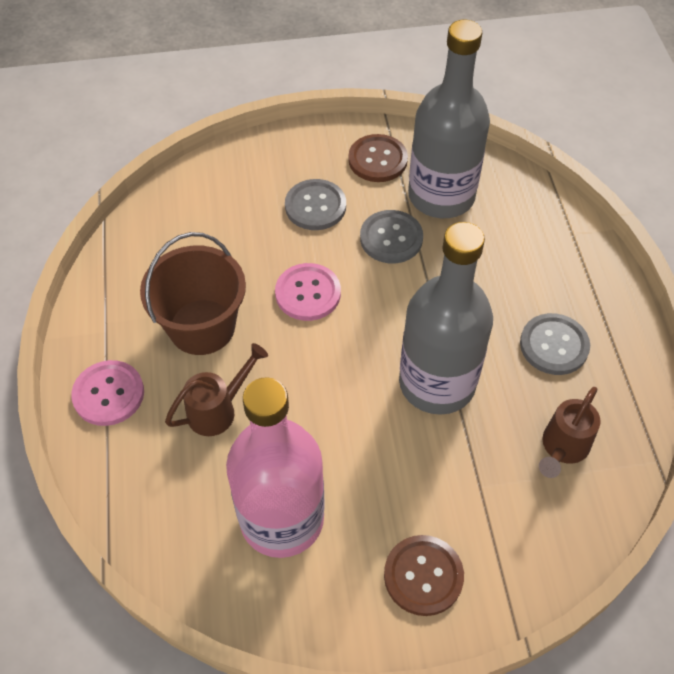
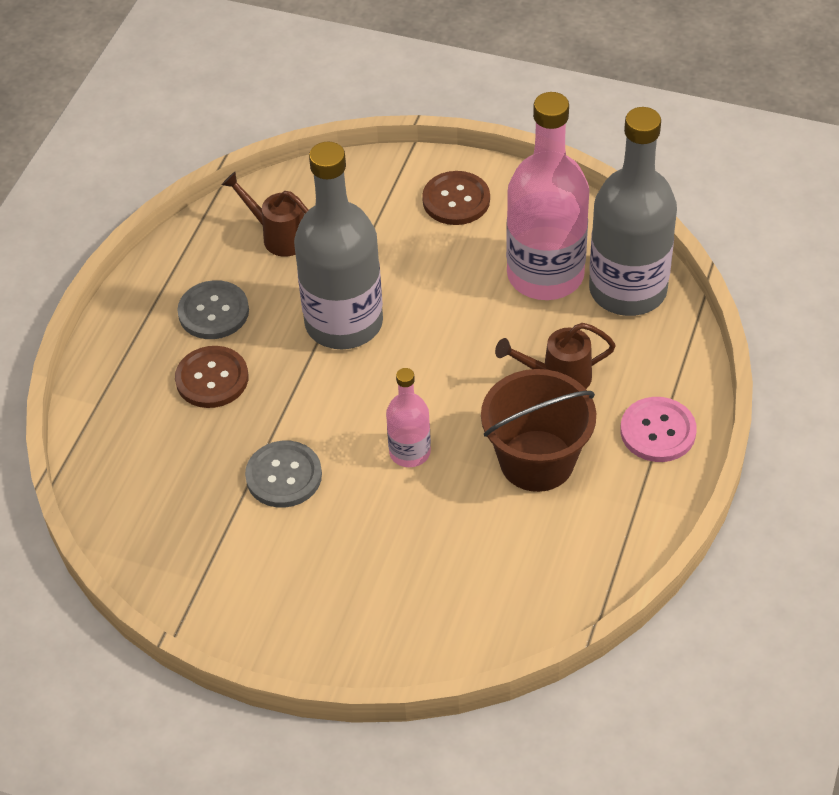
camera: 150 degrees left, 5 degrees down
(308, 293) = (410, 452): pink button -> pink bottle
(315, 206) = (339, 549): grey button -> none
(377, 160) = (228, 579): brown button -> brown button (212, 379)
(441, 196) = (193, 502): grey bottle -> grey bottle (627, 290)
(562, 448) = (279, 236): brown watering can -> brown watering can turned 120 degrees counterclockwise

